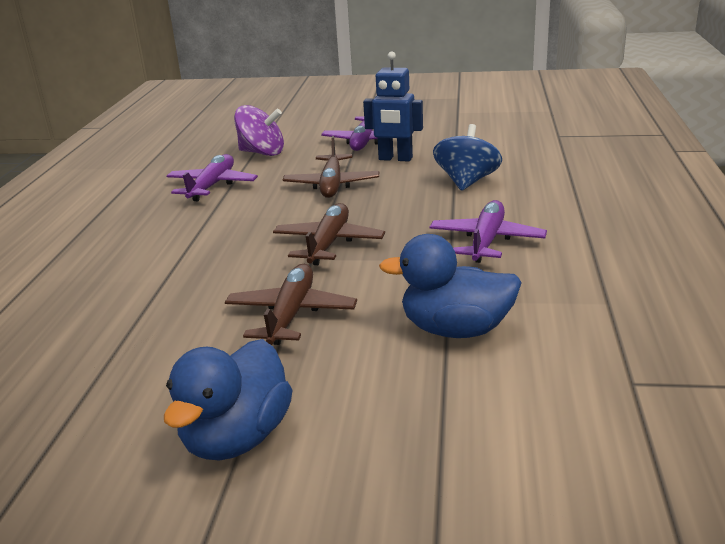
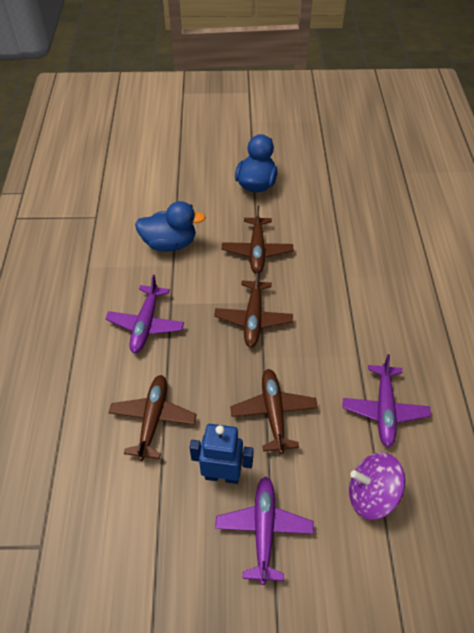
camera: 170 degrees right, 25 degrees up
(467, 182) = (153, 419): blue spinning top -> brown plane

